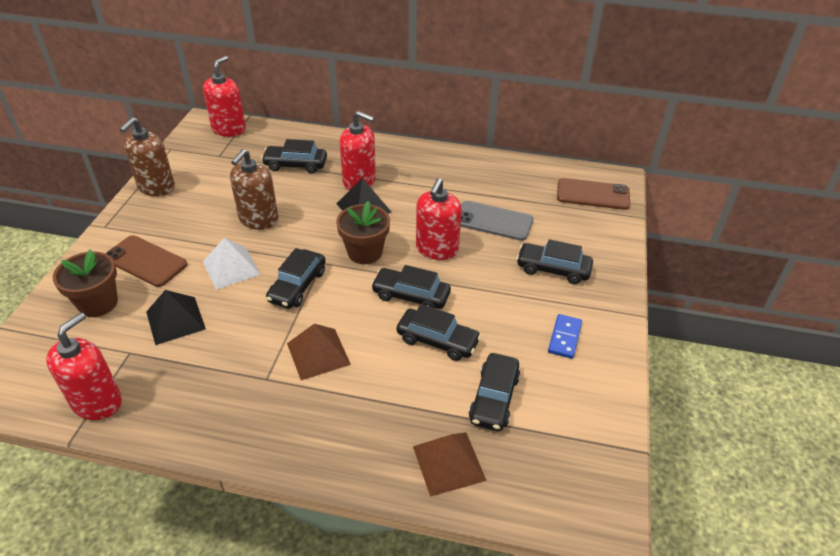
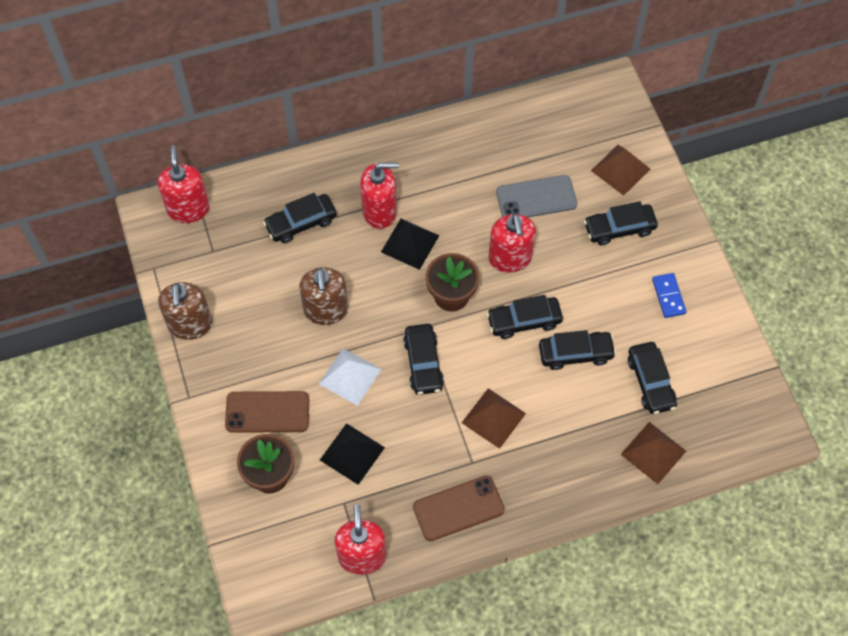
camera: 30 degrees left, 20 degrees up
(584, 232) = (620, 169): none -> brown pyramid
(593, 195) = (602, 117): brown phone -> brown phone (458, 508)

